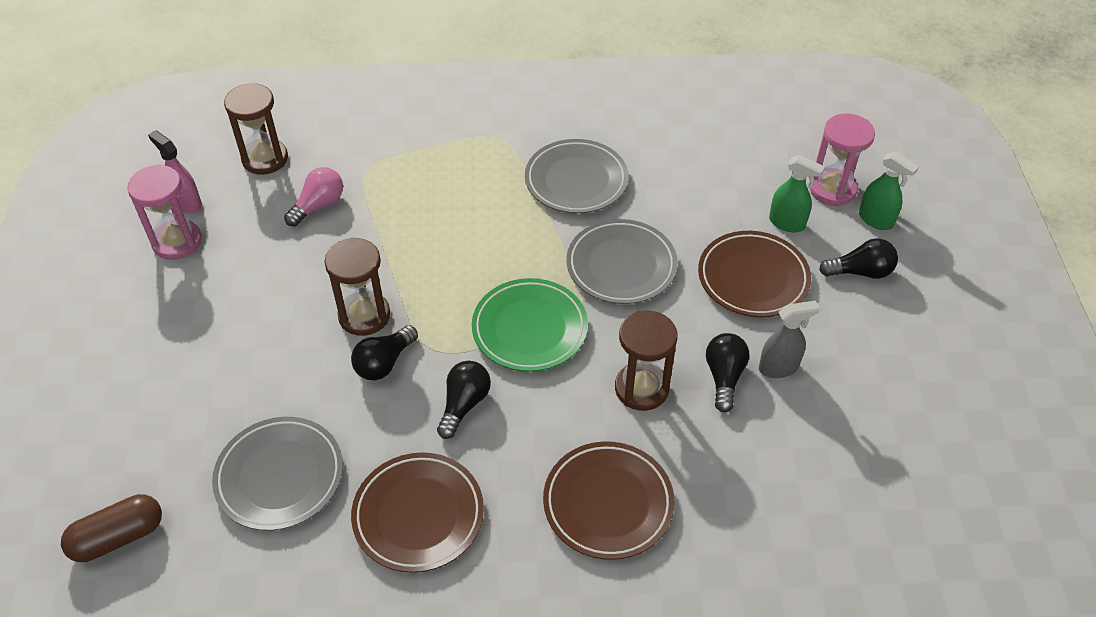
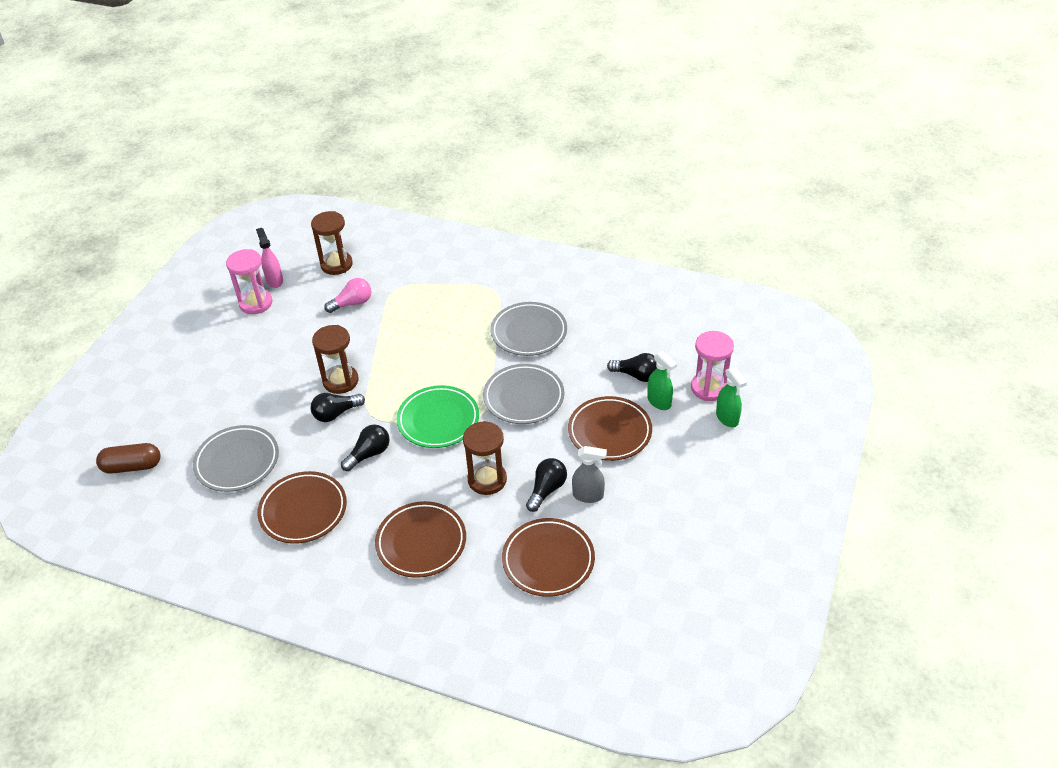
camera: 25 degrees right, 5 degrees down
(783, 469) = (548, 560): none -> brown plate
(860, 272) = (690, 450): black light bulb -> black light bulb (636, 375)

